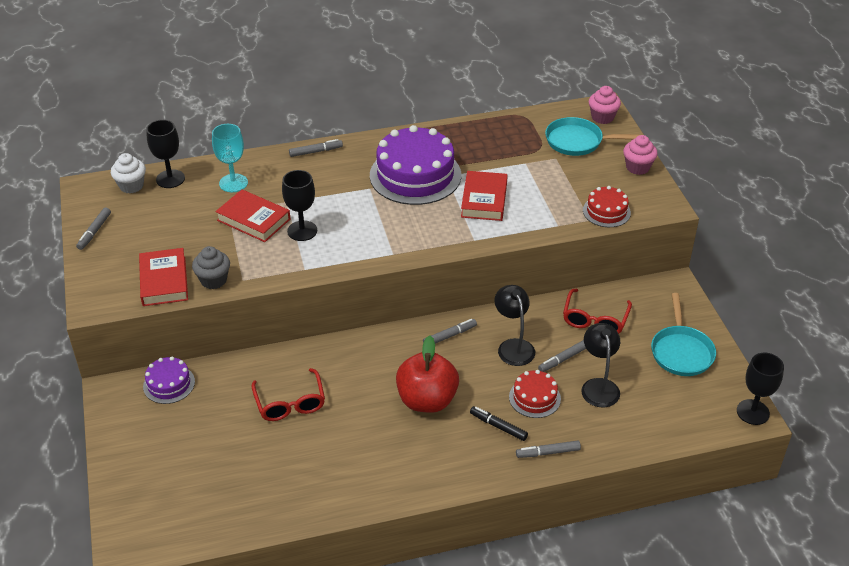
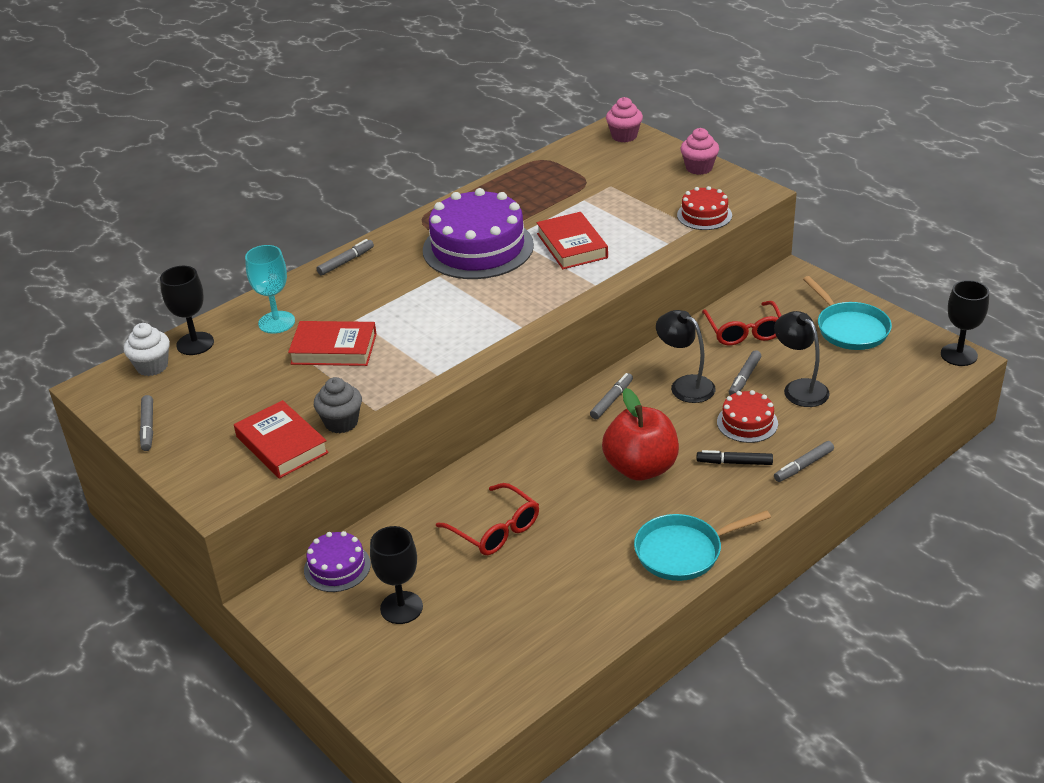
camera: 25 degrees left, 5 degrees down
(302, 231) = (400, 340): black goblet -> black goblet (401, 608)
(578, 141) = (619, 164): turquoise pan -> turquoise pan (683, 551)

